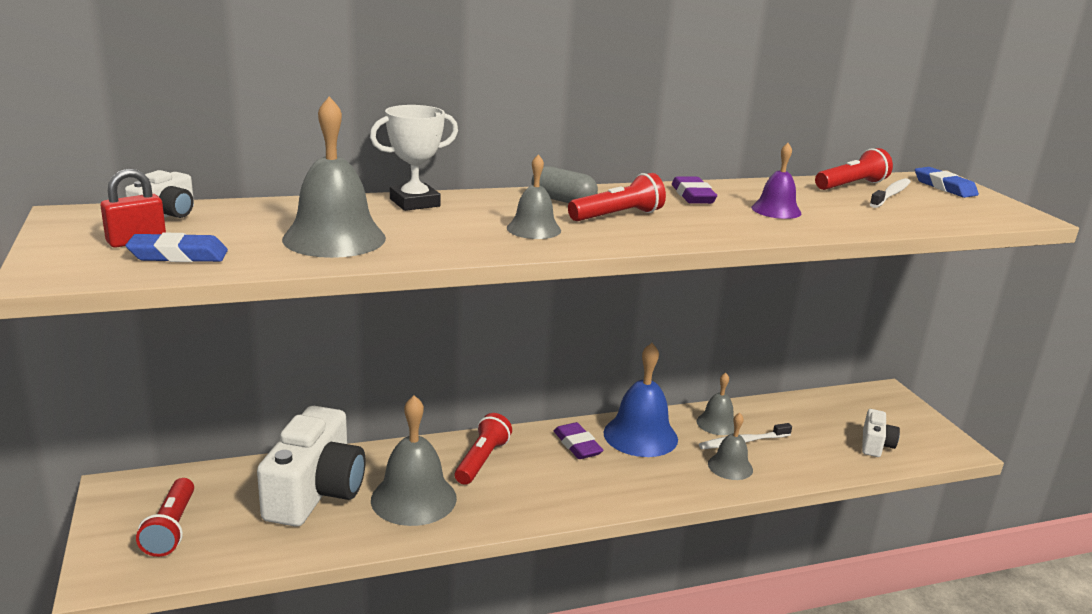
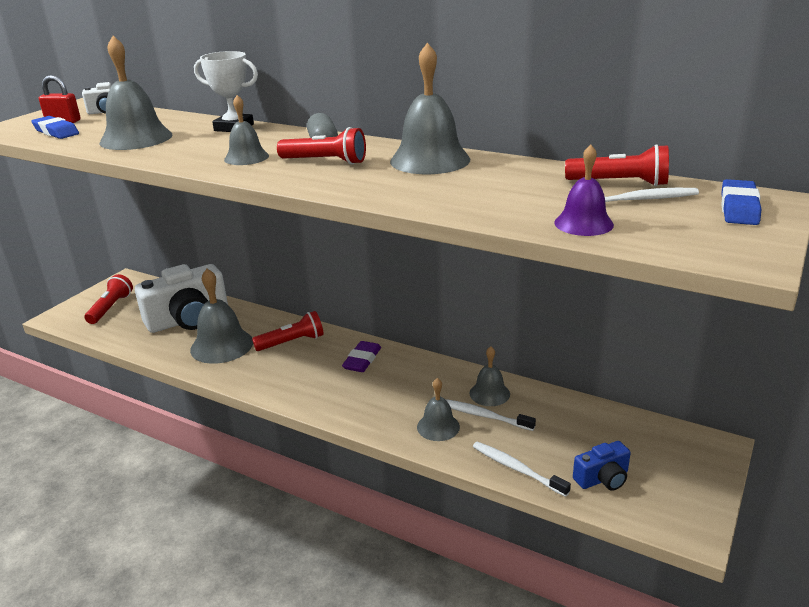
camera: 50 degrees right, 5 degrees up
(171, 528) = (111, 308): red flashlight -> red flashlight turned 150 degrees clockwise
(640, 435) = (415, 374): blue bell -> none
(693, 196) = (430, 160): purple eraser -> grey bell
(776, 210) = (464, 186): purple bell -> purple bell (583, 223)
(826, 467) = (517, 469): none -> white toothbrush
(875, 445) = (602, 478): white camera -> blue camera

